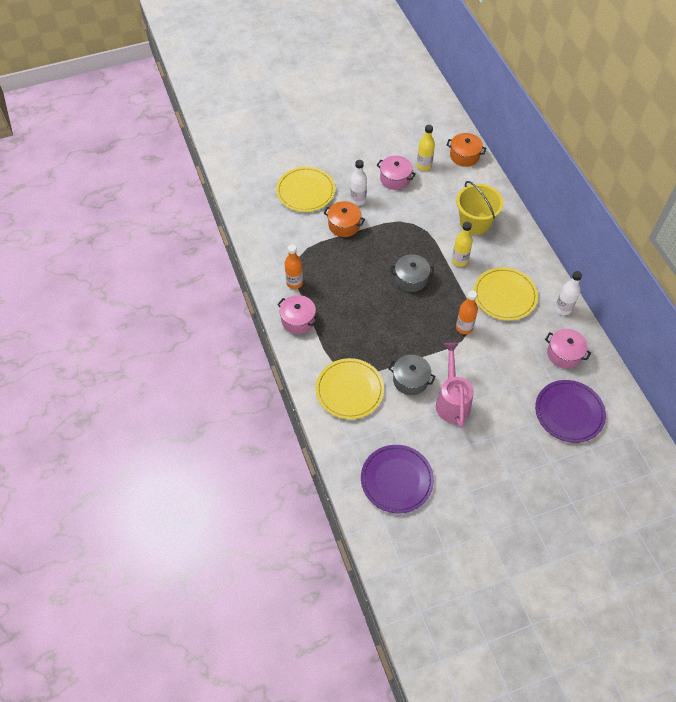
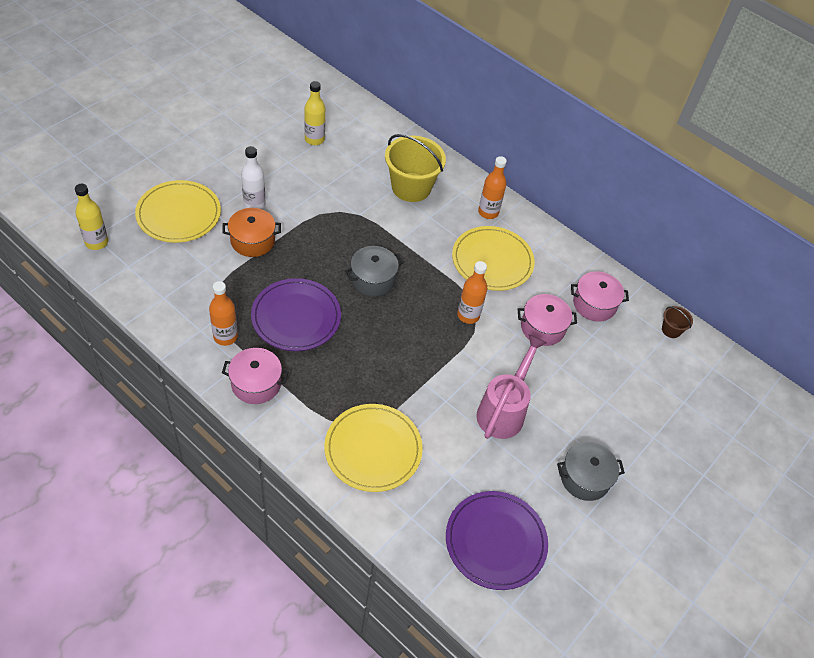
camera: 35 degrees left, 5 degrees down
(395, 179) = (287, 165): pink pot -> pink pot (542, 327)
(410, 380) = (441, 405): grey pot -> grey pot (585, 478)
(452, 400) = (504, 410): pink watering can -> pink watering can turned 60 degrees clockwise
(459, 261) = (418, 237): yellow bottle -> yellow bottle (97, 242)
(464, 156) = (356, 114): orange pot -> none
(522, 259) = (488, 212): none -> orange bottle
(563, 309) = (563, 253): white bottle -> none
(569, 412) = (639, 370): purple plate -> purple plate (296, 317)
(614, 394) = (671, 330): none -> brown bucket

